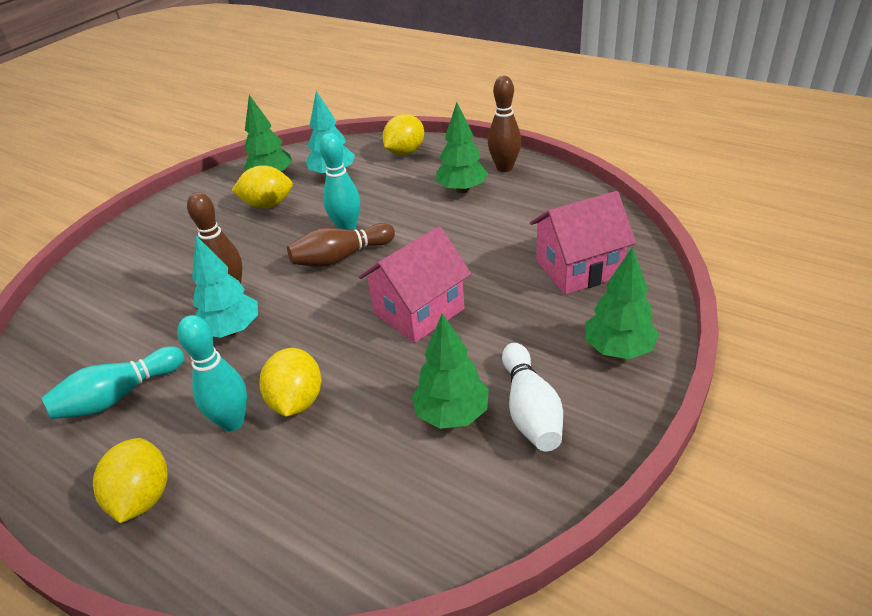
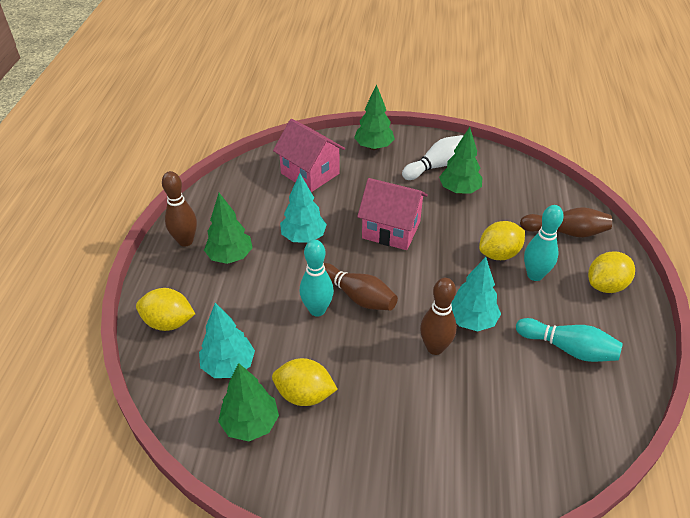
camera: 120 degrees left, 5 degrees up
(267, 512) = (566, 232): none -> brown bowling pin
(268, 205) = (304, 395): yellow lemon -> yellow lemon turned 45 degrees counterclockwise
(457, 240) = (303, 237): none -> turquoise tree

